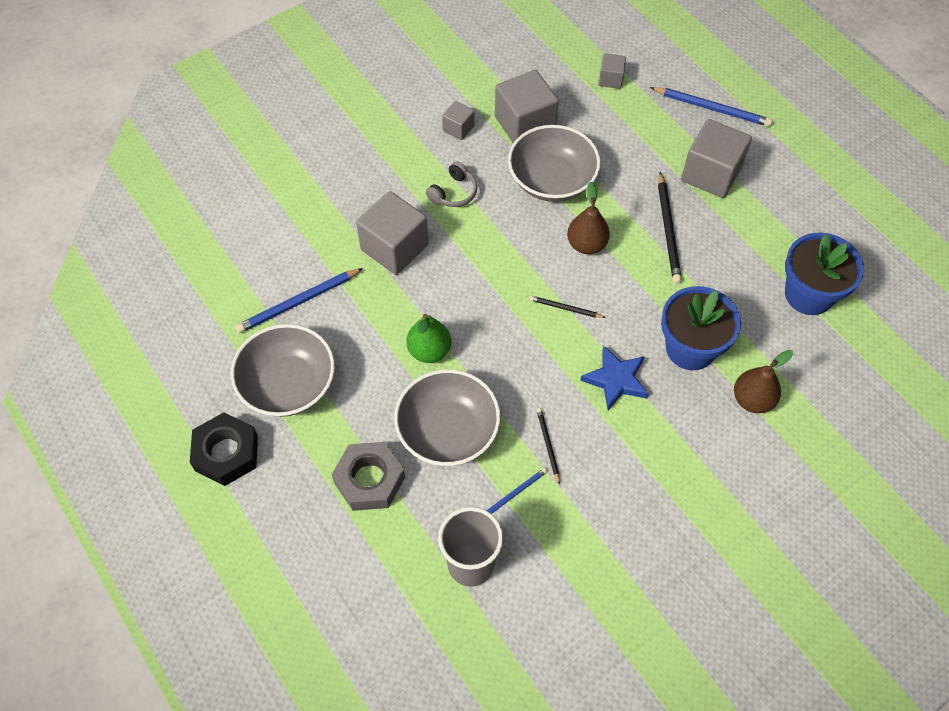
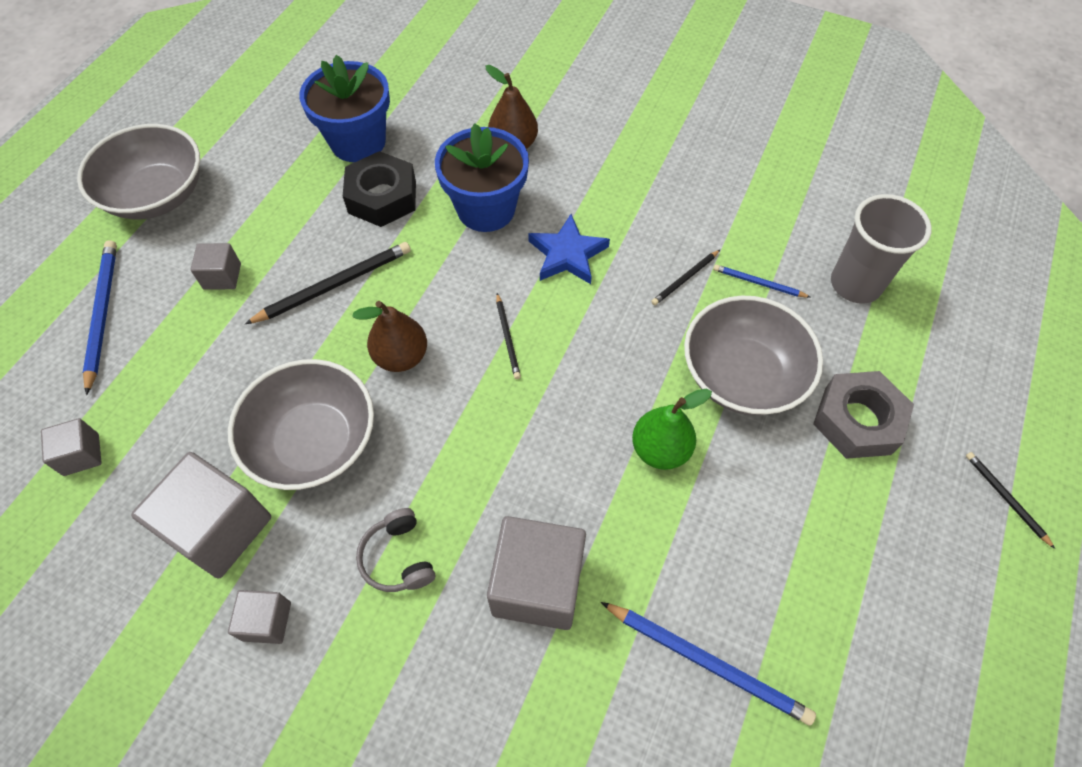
camera: 120 degrees left, 0 degrees up
(226, 453) = (966, 603): black nut -> black nut (382, 197)
(259, 530) = (1006, 499): none -> black pencil
(288, 385) = (827, 590): grey bowl -> grey bowl (157, 195)
(453, 193) = (398, 557): grey headphones -> grey headphones turned 120 degrees counterclockwise
(711, 174) = (222, 276): grey cube -> grey cube, size x0.51

